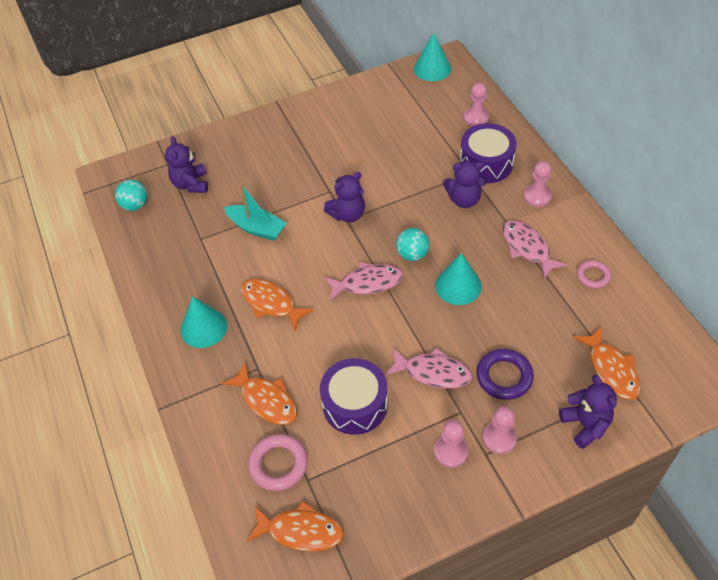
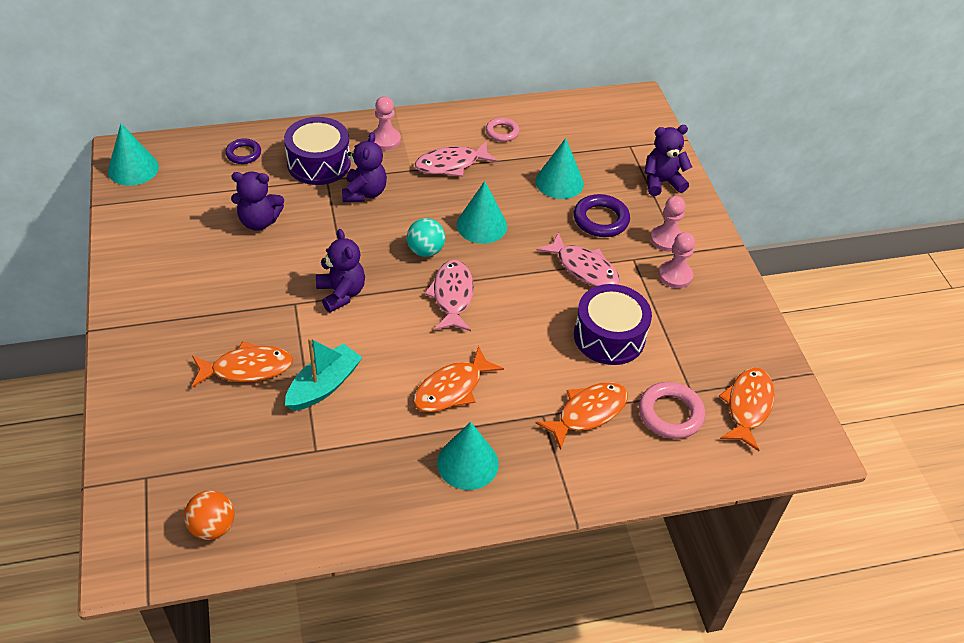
camera: 85 degrees left, 5 degrees down
(135, 205) = (213, 527): turquoise ball -> orange ball
(191, 184) = (205, 451): purple teddy bear -> purple teddy bear (259, 221)
(433, 372) = (584, 268): pink fish -> pink fish turned 105 degrees clockwise
(476, 118) = (243, 154): pink pawn -> purple ring
(542, 334) = (559, 182): none -> turquoise cone
(611, 369) = (609, 151): orange fish -> orange fish (247, 368)

